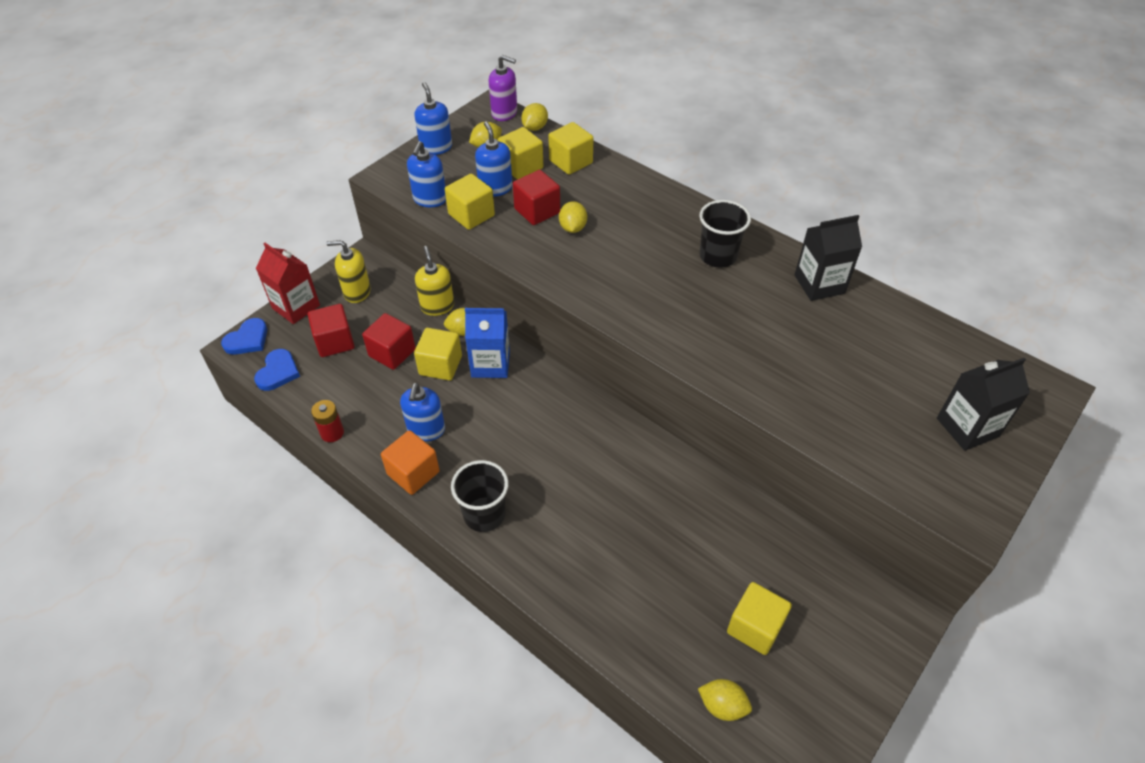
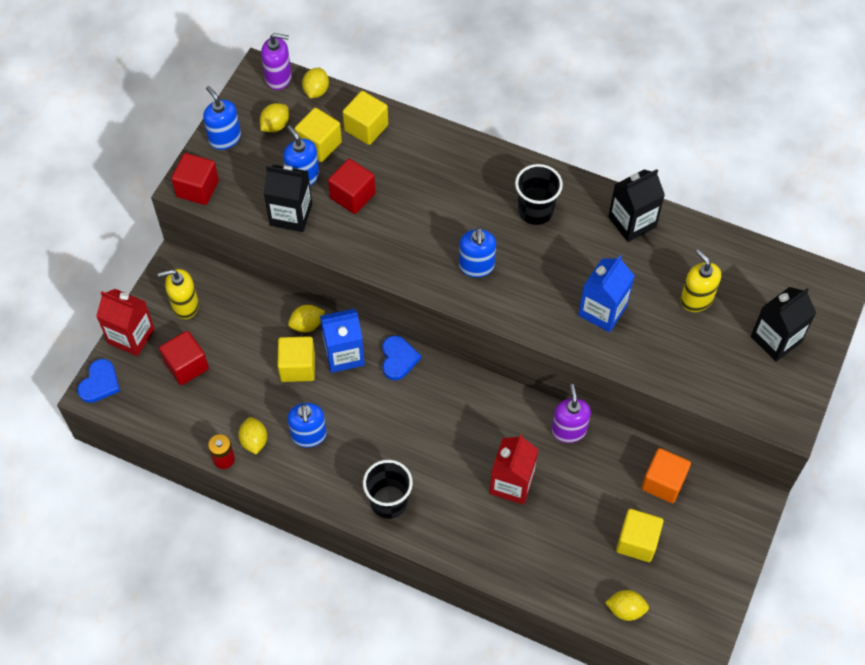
camera: 15 degrees left, 10 degrees up
(278, 372) = (145, 410): blue heart -> blue heart (398, 359)
(392, 353) = (246, 364): red cube -> red cube (197, 188)
(413, 473) = (313, 479): orange cube -> orange cube (663, 482)
(430, 199) = (243, 205): blue soap dispenser -> blue soap dispenser (476, 266)
(437, 306) = (271, 303): yellow soap dispenser -> yellow soap dispenser (696, 299)
(471, 215) = (291, 215): yellow cube -> black carton
(573, 228) = (393, 208): yellow lemon -> yellow lemon (254, 441)
(625, 527) = (512, 483): none -> red carton
(704, 487) = (568, 430): none -> purple soap dispenser
(767, 358) = (602, 311): none -> blue carton

